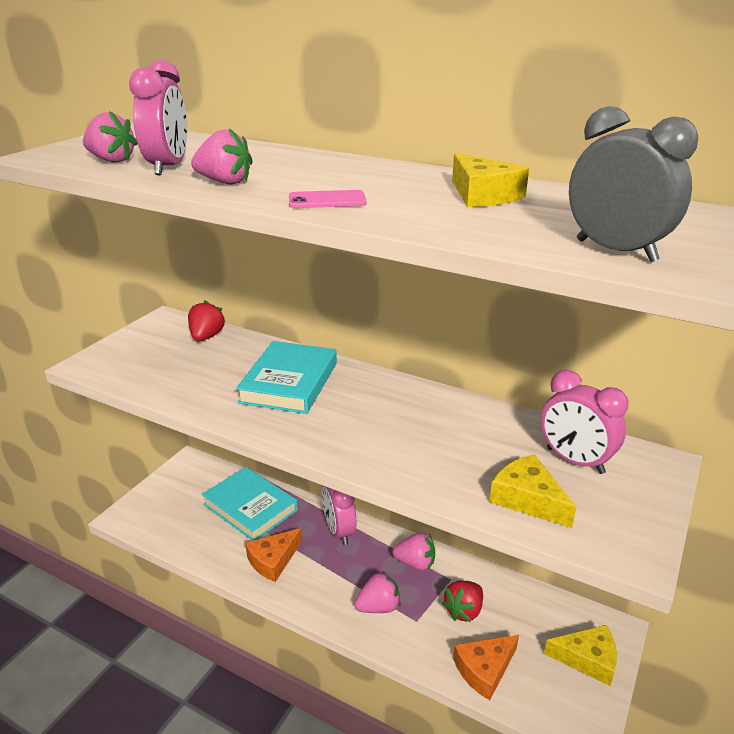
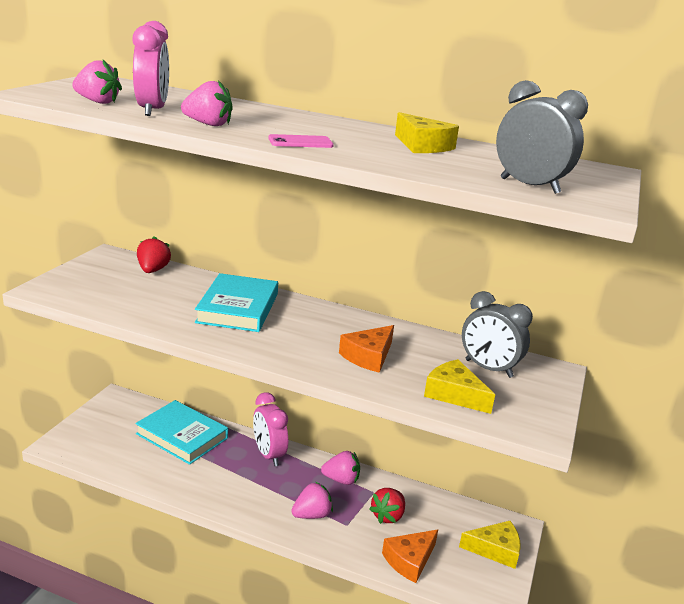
camera: 10 degrees left, 5 degrees down
(273, 560) = (210, 479): orange cheese -> orange cheese (369, 356)
(574, 461) = (488, 369): pink clock -> grey clock

